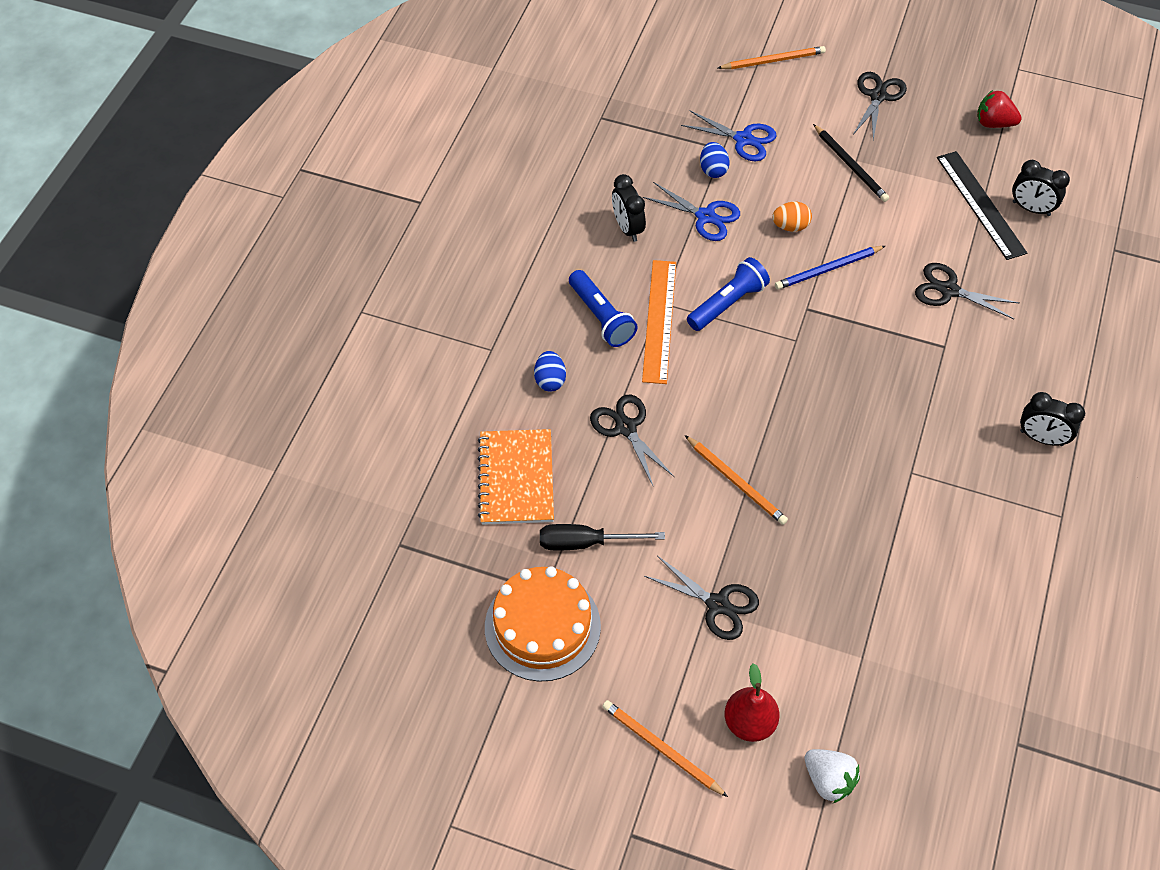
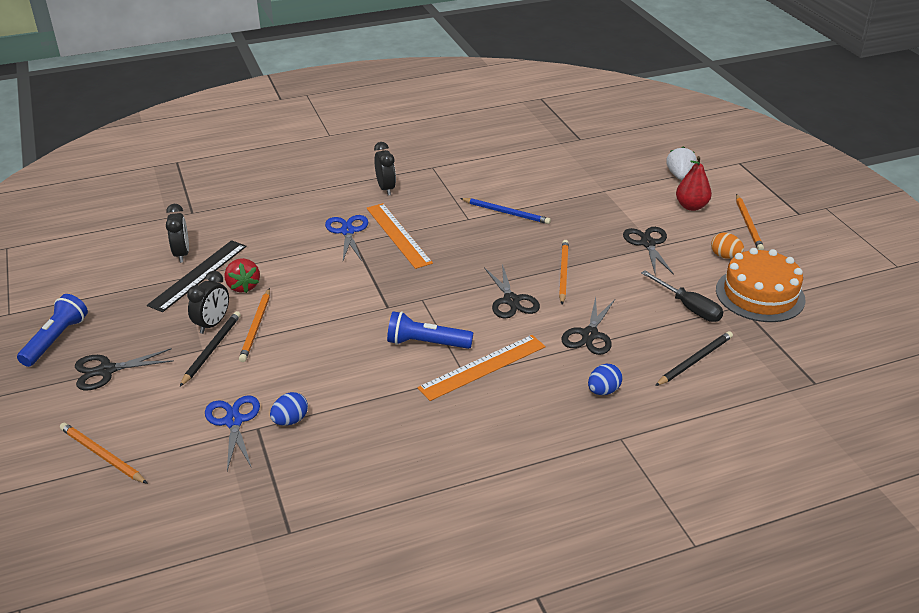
camera: 130 degrees left, 20 degrees down
(516, 478) = (695, 360): orange notebook -> black pencil
(601, 317) = (516, 398): blue flashlight -> blue flashlight (56, 339)
(627, 228) = (411, 434): black clock -> black clock (212, 324)
(705, 216) = (350, 397): blue scissors -> blue scissors (347, 231)
(790, 226) = (313, 349): orange egg -> orange egg (725, 256)
(827, 269) = (339, 313): blue pencil -> blue pencil (506, 213)
(858, 206) = (256, 327): none -> orange pencil
(928, 390) = (398, 235): none -> orange ruler
(948, 290) = (301, 258): black scissors -> black scissors (511, 300)
(993, 123) = (94, 301): red strawberry -> red strawberry (243, 286)

